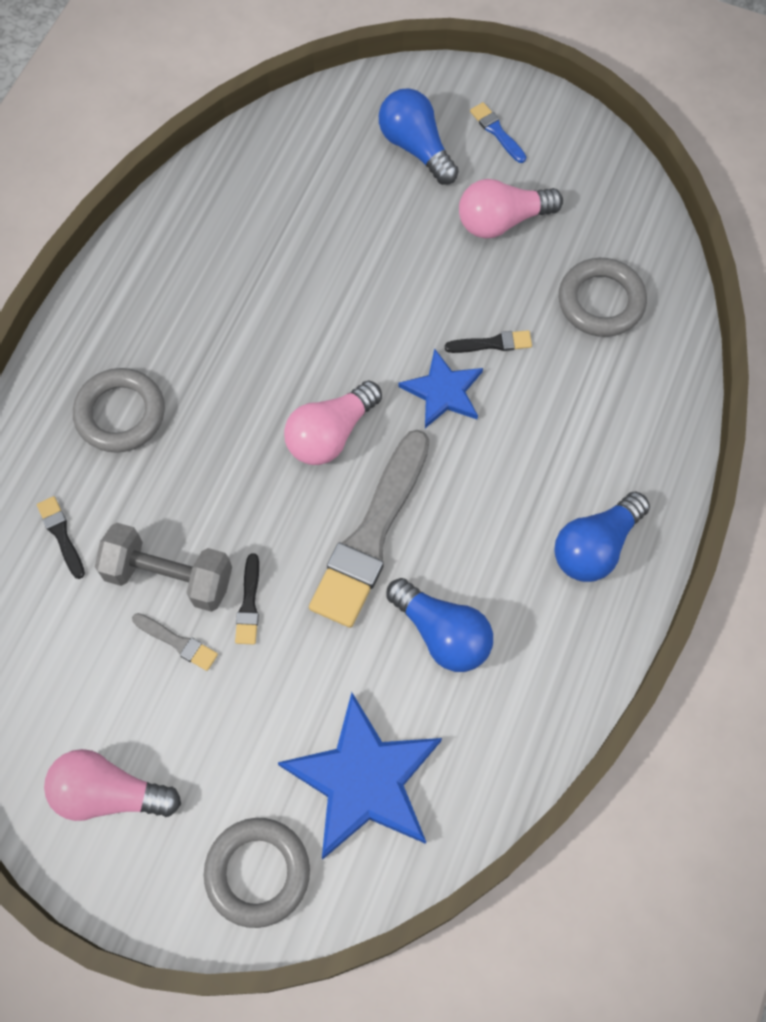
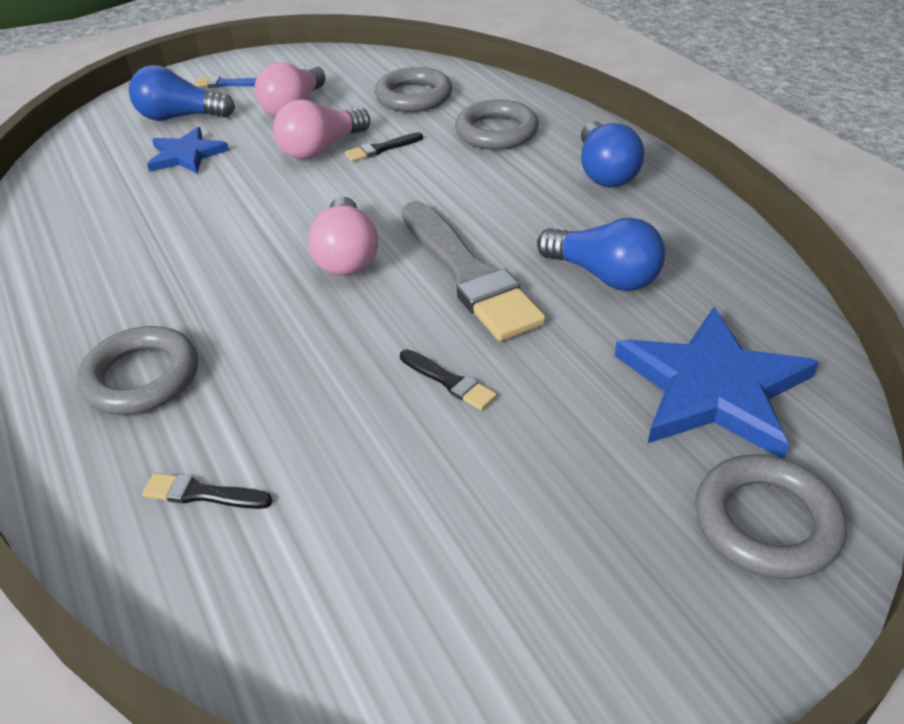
camera: 50 degrees left, 25 degrees down
(109, 793) = (562, 618): pink light bulb -> pink light bulb (321, 149)
(169, 577) = (354, 427): grey dumbbell -> none
(177, 642) = (434, 456): grey brush -> none
(442, 633) = (604, 275): blue light bulb -> blue light bulb turned 45 degrees clockwise
(443, 391) = (388, 185): blue star -> blue star (186, 155)
(492, 343) = (381, 149): black brush -> black brush turned 150 degrees counterclockwise
(594, 415) = (496, 132): none -> grey ring

